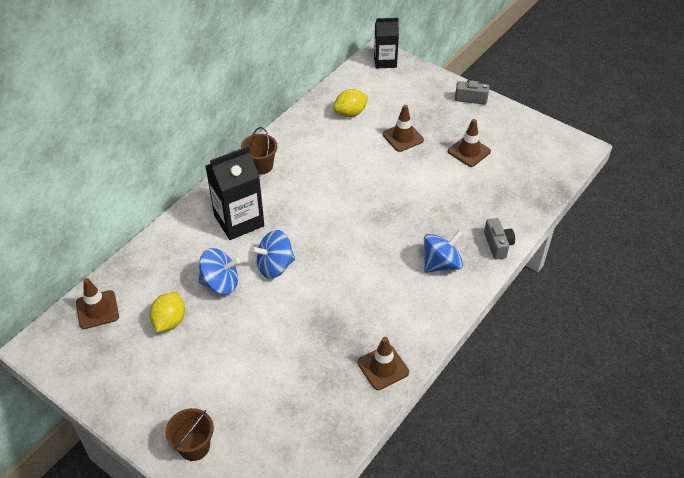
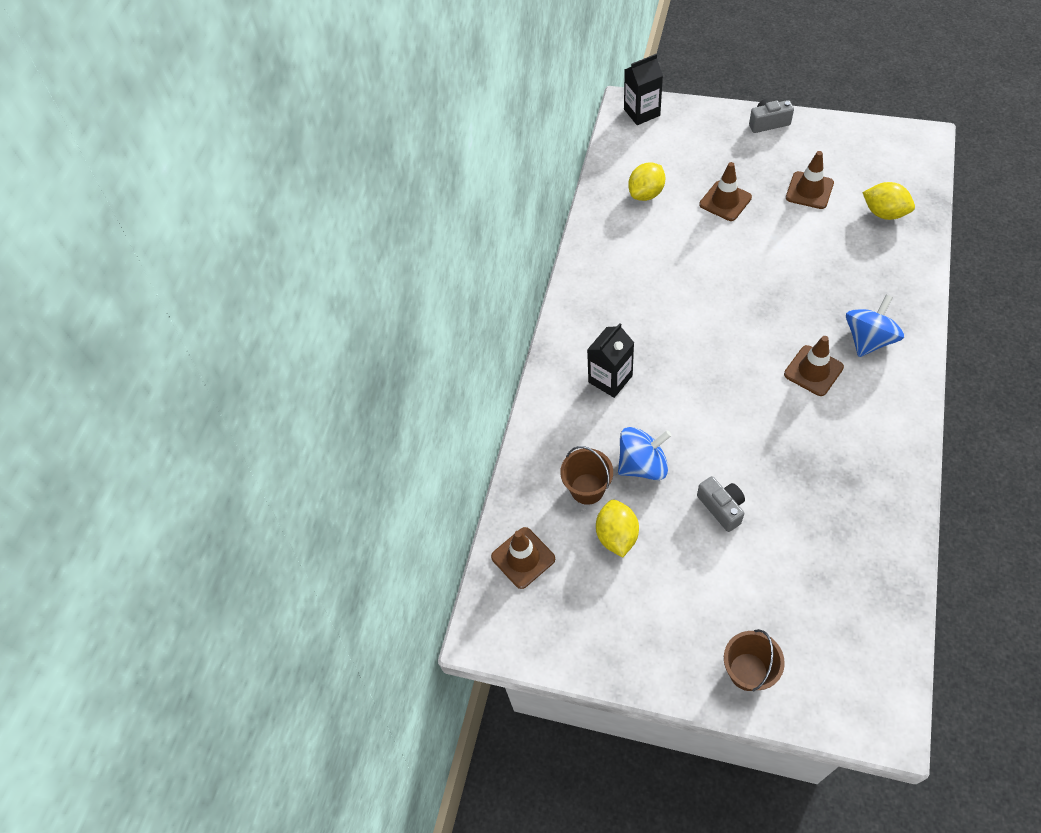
camera: 15 degrees left, 10 degrees up
(239, 220) = (610, 379): black carton -> black carton, size x0.66
(261, 166) = (588, 300): brown bucket -> brown bucket (587, 489)
(275, 266) = (689, 418): blue spinning top -> none
(383, 367) = (887, 488): brown traffic cone -> brown traffic cone (813, 371)
(497, 245) = (913, 291): grey camera -> grey camera (722, 507)
(514, 185) = (884, 213): none -> yellow lemon

